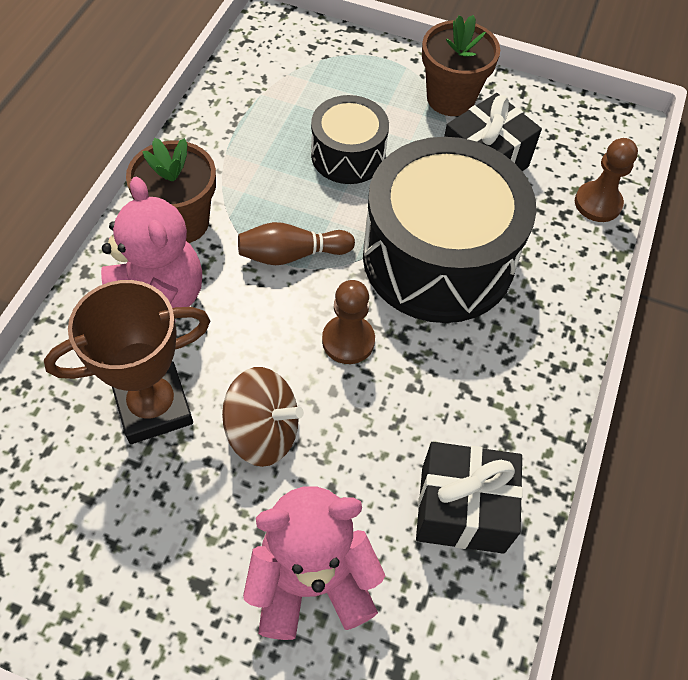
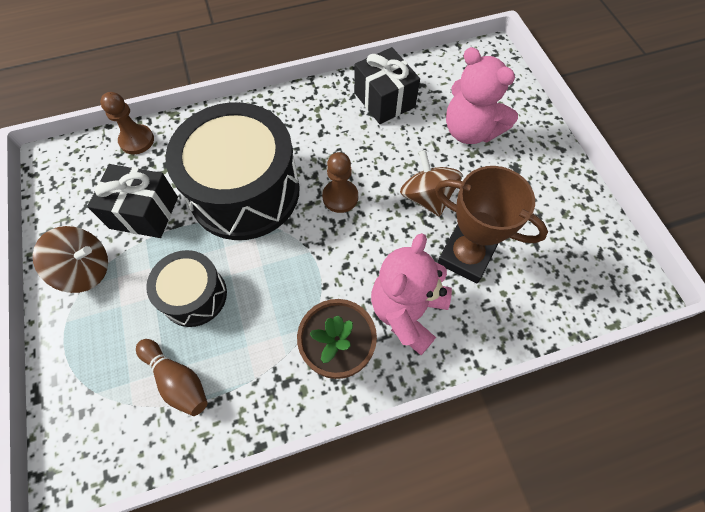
camera: 125 degrees left, 5 degrees up
(292, 254) = (307, 266): brown bowling pin -> brown bowling pin (177, 380)
(450, 98) = (86, 270): brown flower pot -> brown spinning top

